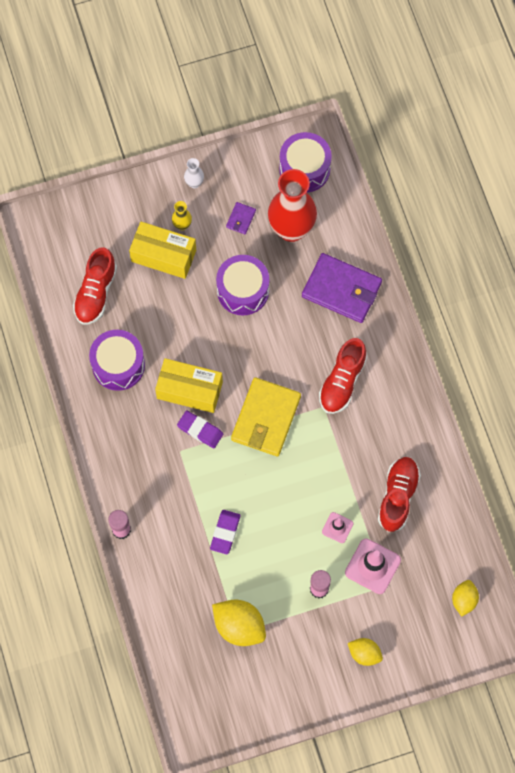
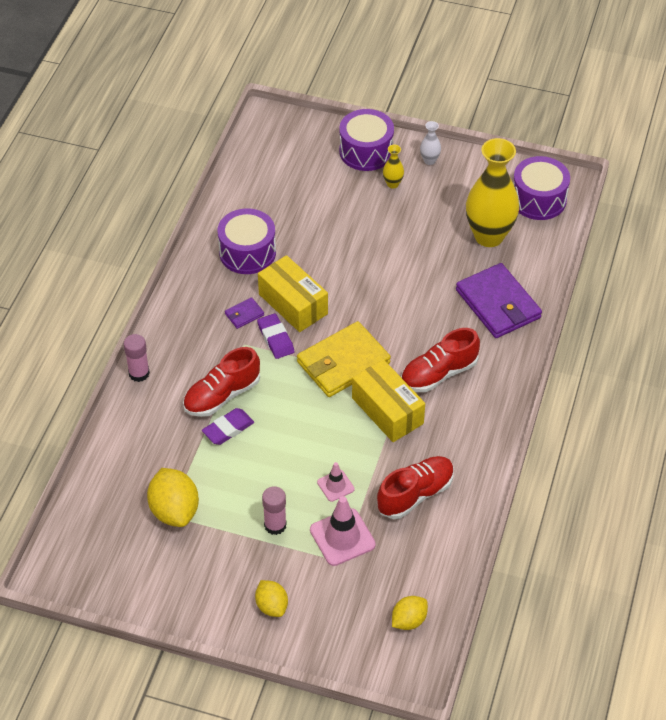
camera: 35 degrees right, 20 degrees down
(96, 293) = (275, 192): red shoe -> red shoe (222, 395)
(163, 256) = (357, 197): yellow box -> yellow box (387, 411)
(241, 219) = (449, 206): purple wallet -> purple wallet (244, 314)
(243, 290) = (405, 257): purple drum -> purple drum (366, 151)
(291, 229) = (489, 236): red vase -> yellow vase

